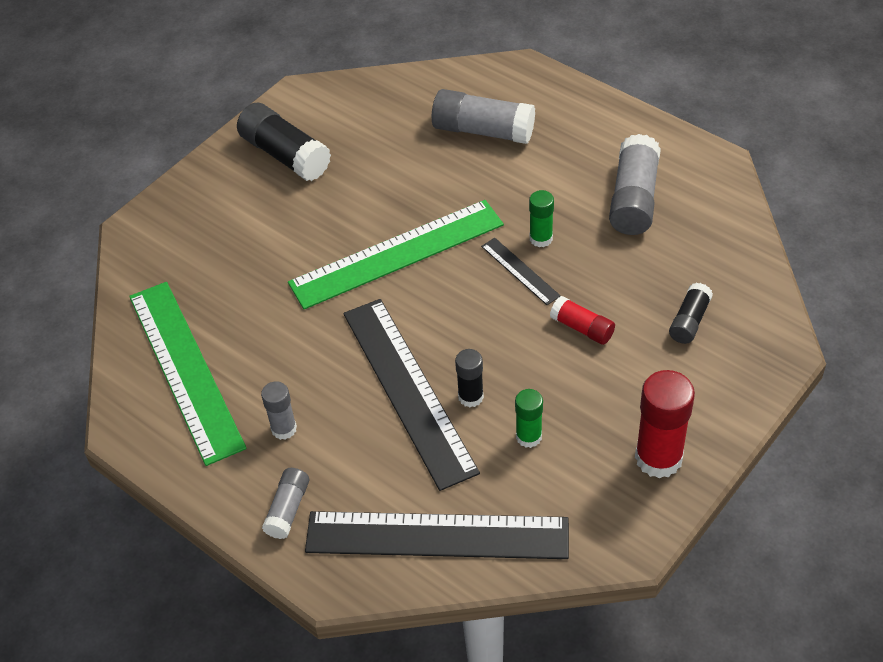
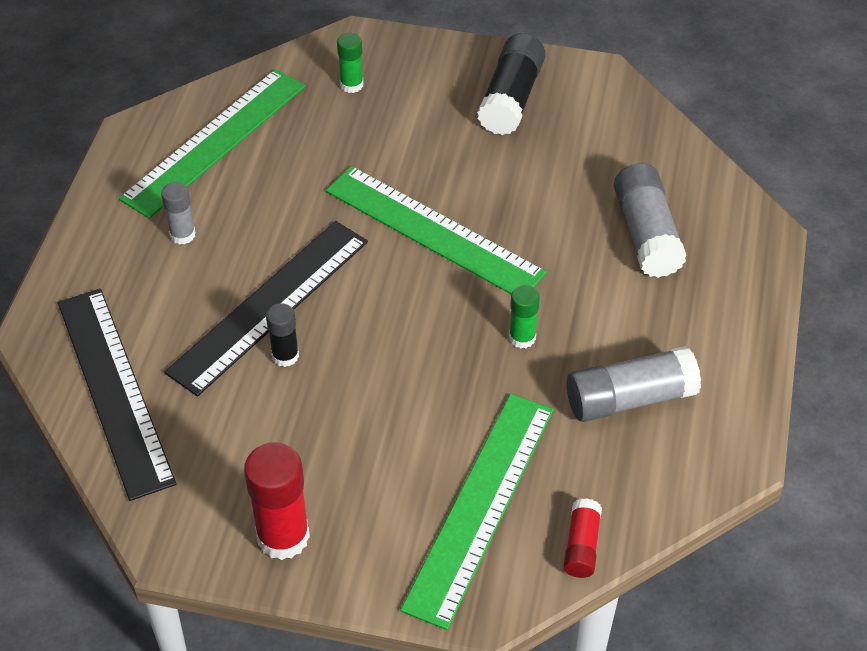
camera: 60 degrees right, 0 degrees up
(288, 509) = (98, 273): grey glue stick -> none
(520, 271) = (467, 336): black ruler -> none
(528, 437) = (259, 419): green glue stick -> green glue stick (351, 85)
(582, 328) = (419, 415): red glue stick -> red glue stick (581, 546)
(689, 321) = (480, 506): black glue stick -> green ruler

